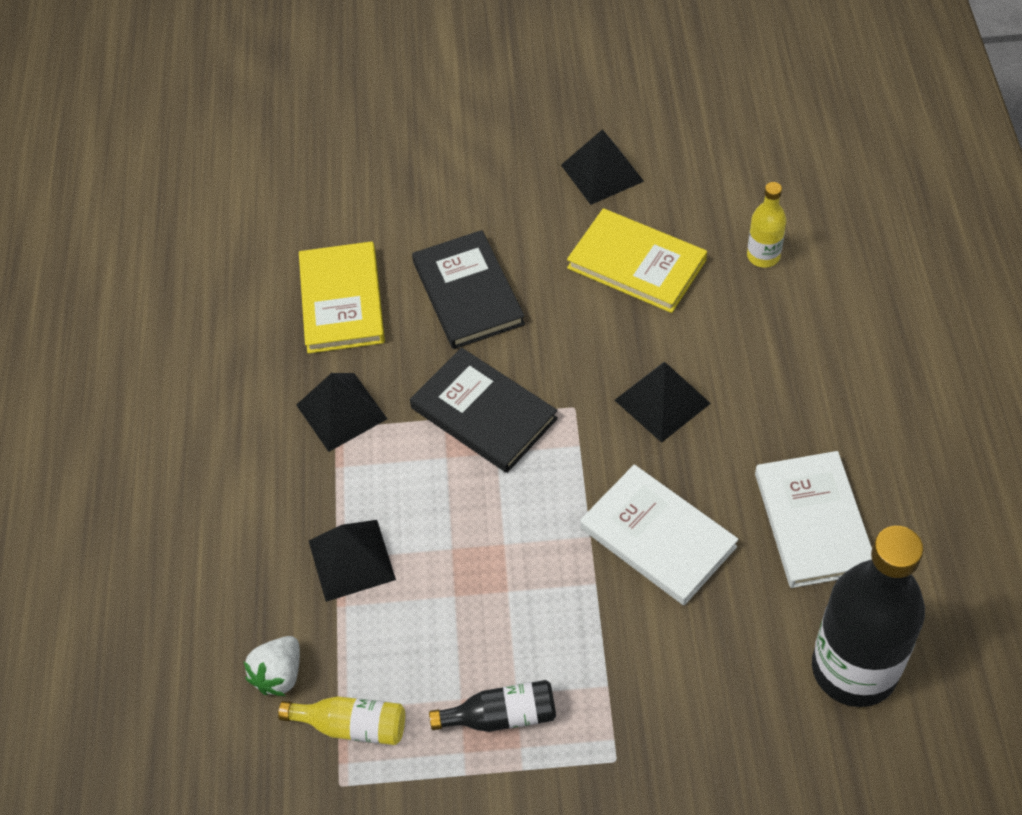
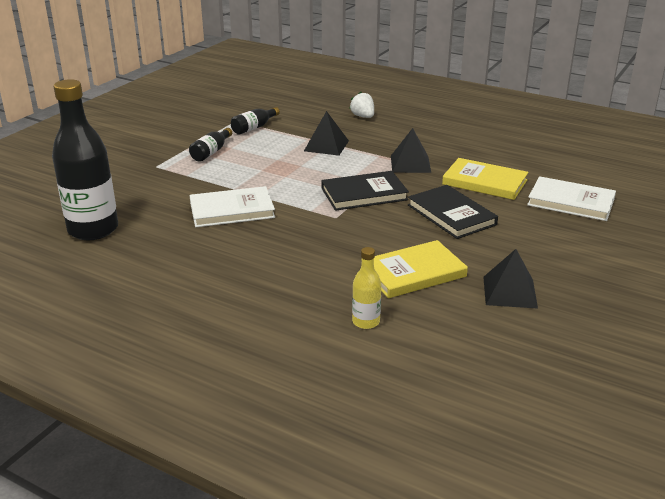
camera: 120 degrees right, 25 degrees down
(279, 674) = (295, 122): white strawberry -> white strawberry (363, 116)
(352, 725) = (254, 128): yellow bottle -> black bottle
(468, 293) = (451, 215): black book -> black book turned 45 degrees clockwise
(662, 401) = (305, 242): black pyramid -> none
(813, 522) = (173, 253): white book -> white book (571, 202)

